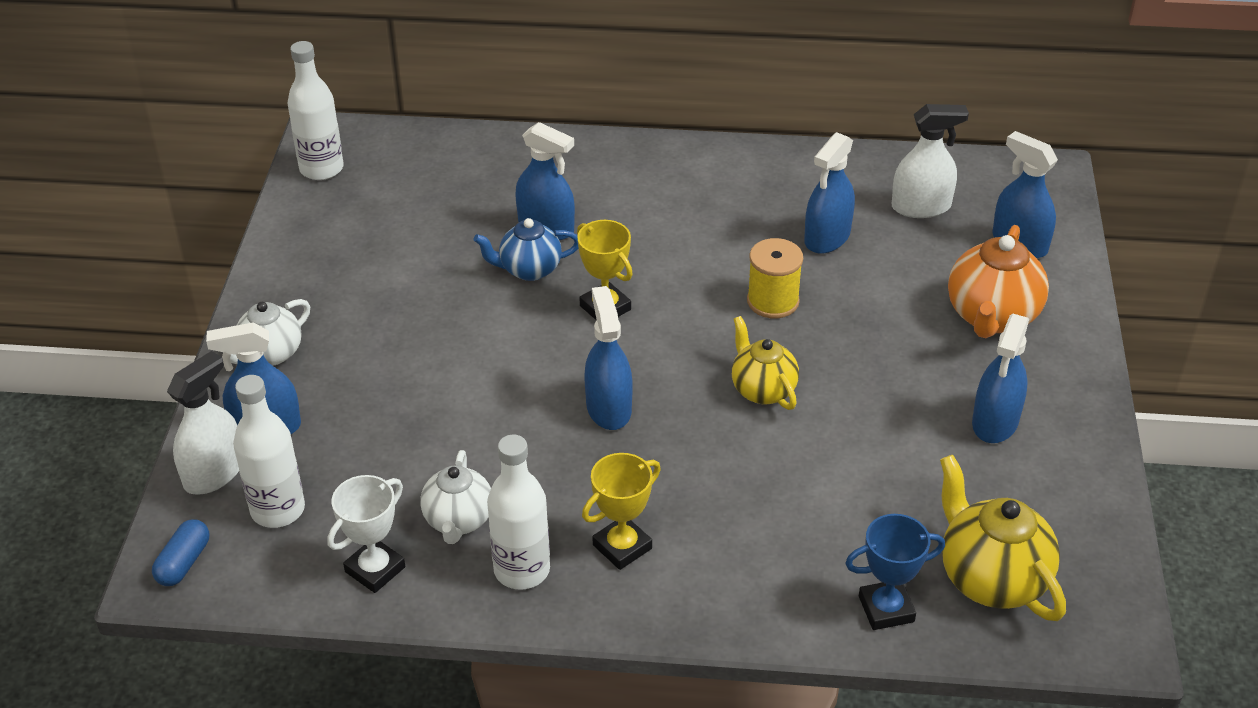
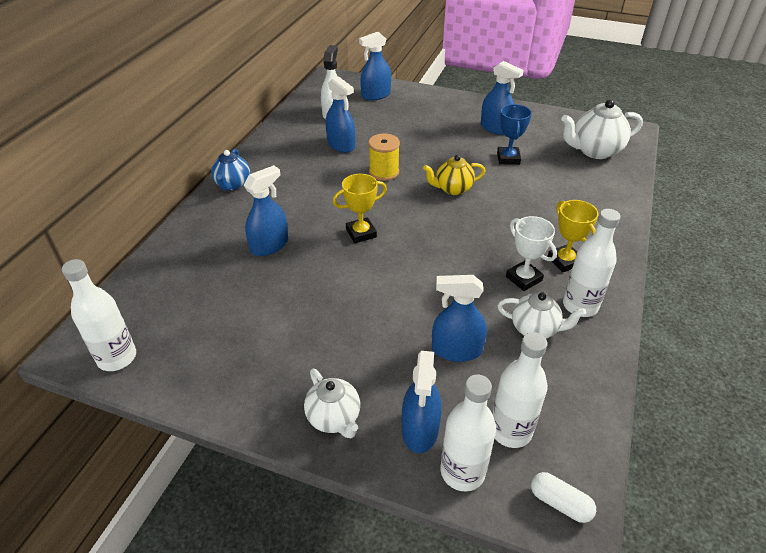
camera: 75 degrees left, 0 degrees up
(183, 562) = (560, 503): blue capsule -> white capsule
(214, 473) = (462, 472): white spray bottle -> white bottle
(375, 569) = (575, 378): white trophy -> white trophy (523, 278)
(529, 269) = (308, 259): blue teapot -> blue teapot (233, 184)
(608, 408) = (450, 247): blue spray bottle -> blue spray bottle (456, 350)
(886, 609) = (613, 183): blue trophy -> blue trophy (508, 158)
(991, 316) = (424, 113): orange teapot -> none
(991, 578) = (595, 151): yellow teapot -> white teapot

